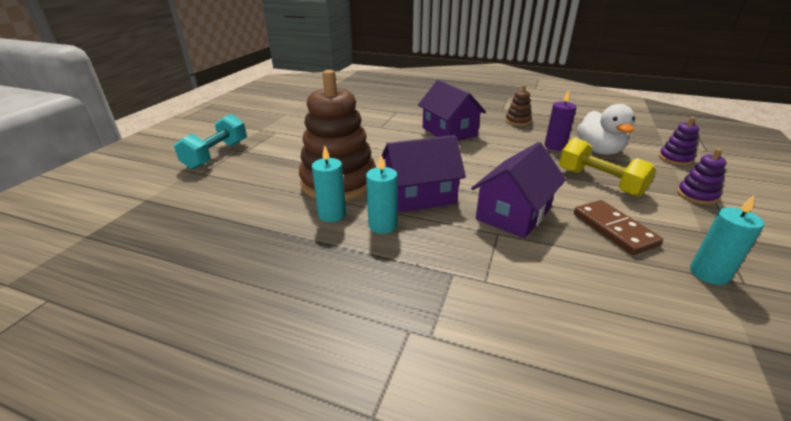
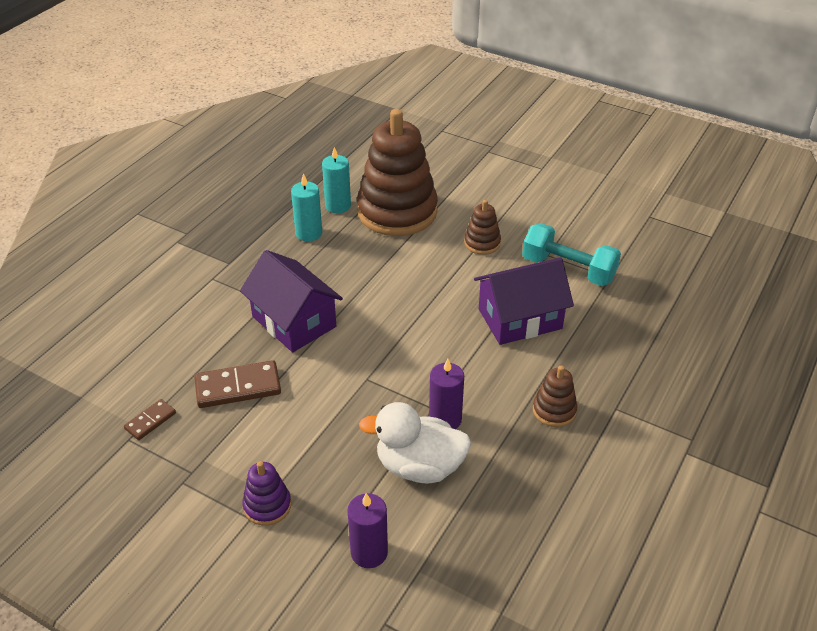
camera: 100 degrees right, 10 degrees up
(216, 155) = (482, 134): turquoise dumbbell -> turquoise dumbbell (568, 269)
(374, 146) = (482, 243): none -> brown stacking toy
(420, 195) = (352, 263): purple house -> none
(599, 182) = (331, 422): yellow dumbbell -> none
(675, 159) = (369, 552): purple stacking toy -> purple candle
(709, 273) = (150, 421): turquoise candle -> brown domino

